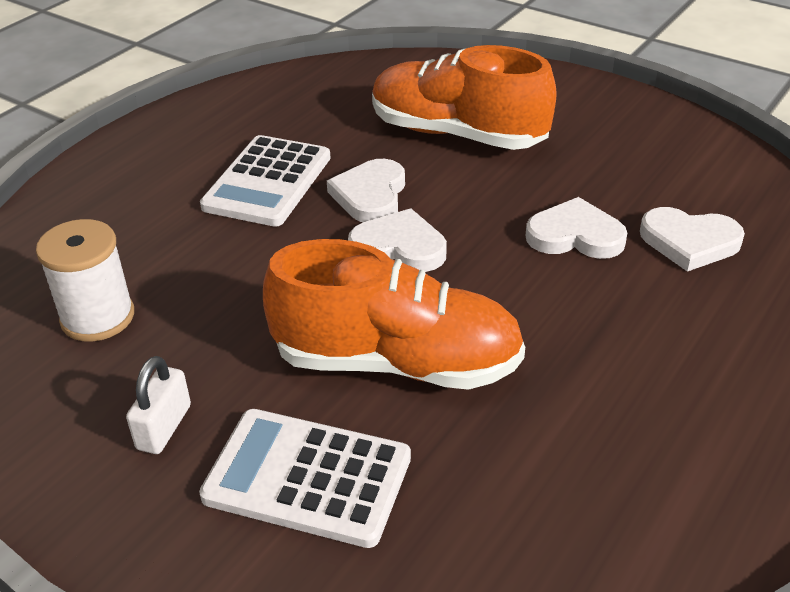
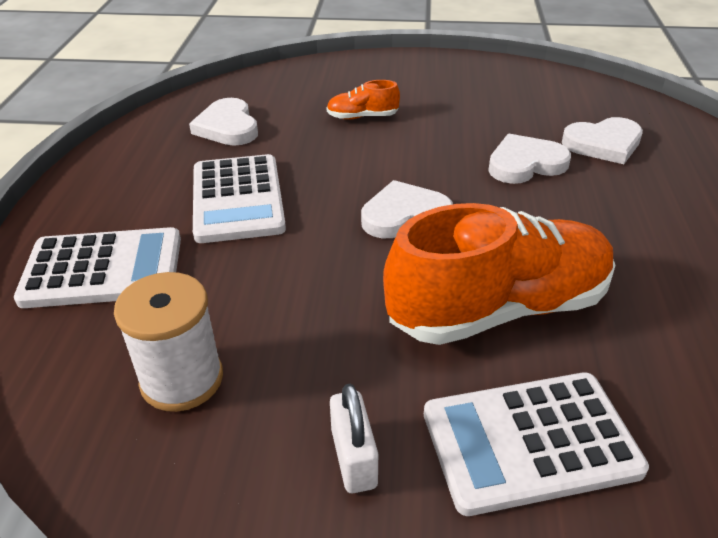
camera: 30 degrees left, 0 degrees up
(114, 208) = (103, 269): none -> white calculator
(370, 195) = (339, 182): white heart -> white heart (228, 127)
(457, 134) = (362, 117): orange shoe -> orange shoe, size x0.43

